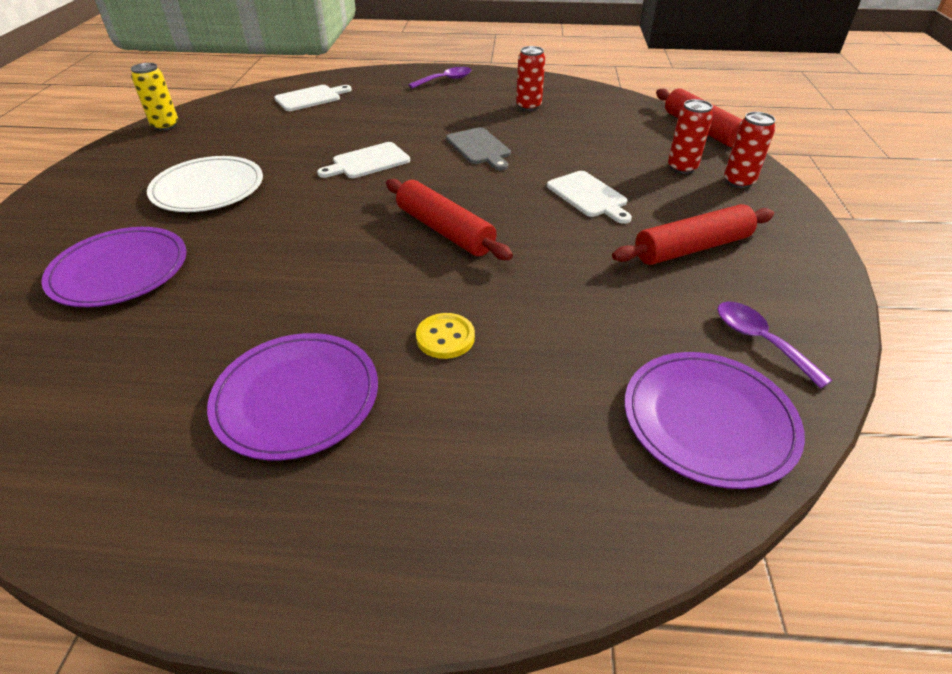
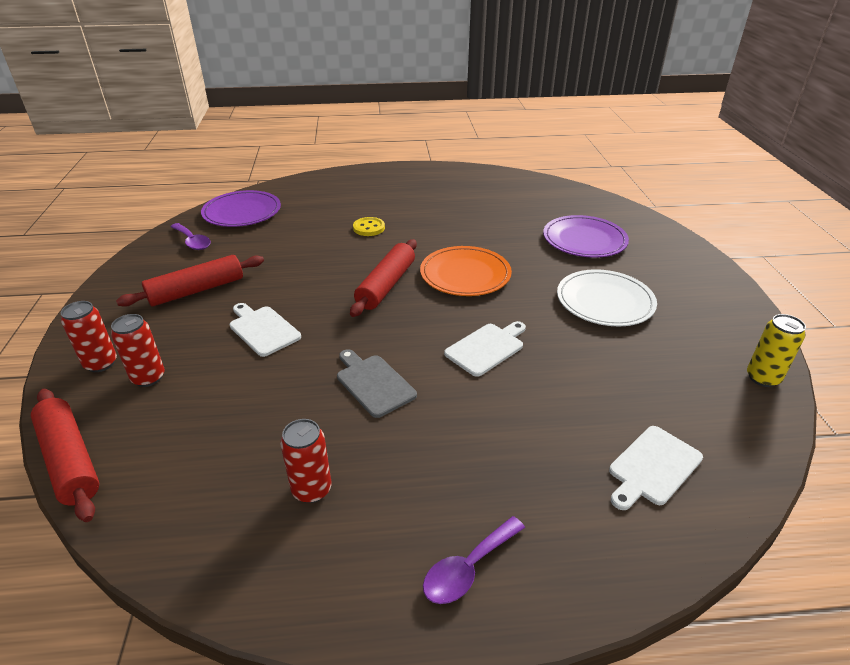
camera: 170 degrees right, 5 degrees down
(296, 397) = (431, 203): purple plate -> none
(337, 234) = (465, 274): none -> orange plate
(444, 230) = (386, 285): red rolling pin -> red rolling pin turned 75 degrees clockwise

